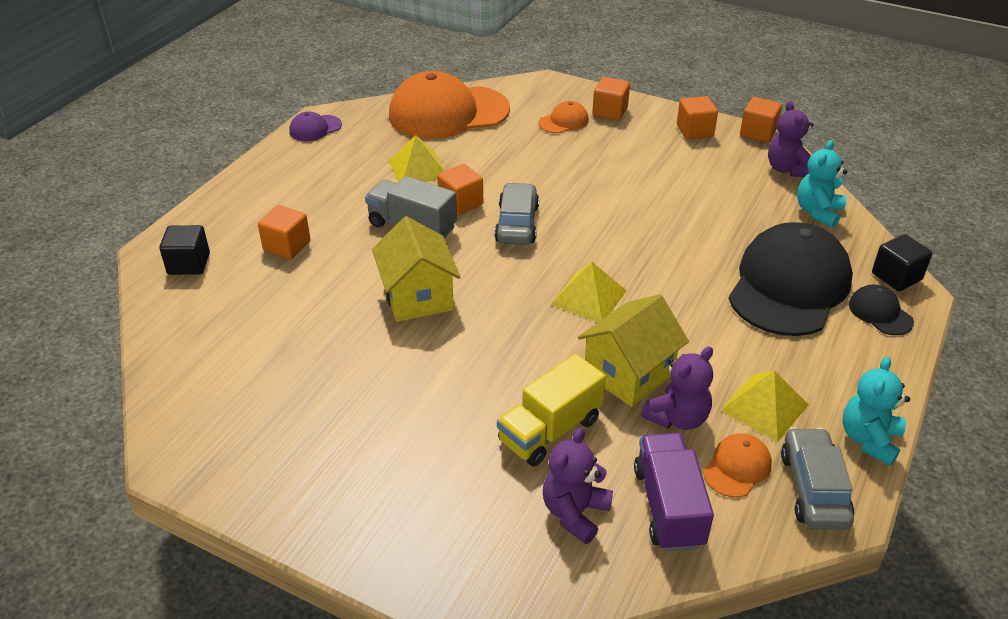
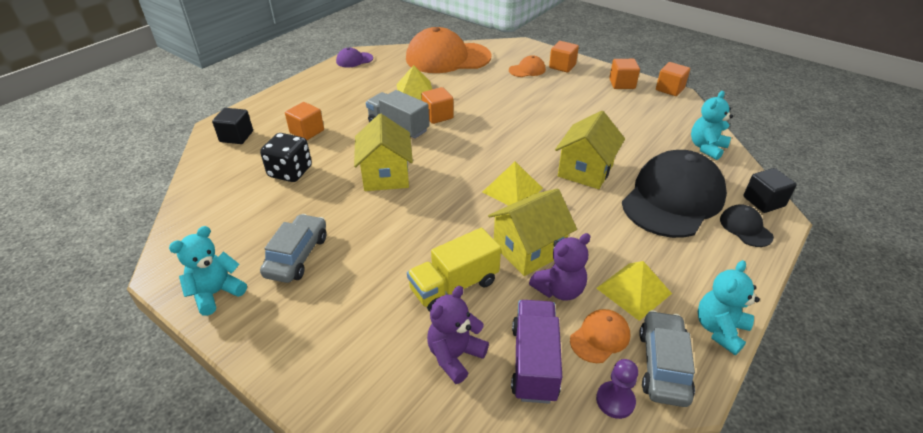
camera: 10 degrees right, 0 degrees up
(251, 480) = (216, 293): none -> turquoise teddy bear
(286, 307) = (290, 172): none -> black dice
(517, 224) = (473, 133): grey car -> grey car (297, 256)
(674, 261) = (585, 171): none -> yellow house
(768, 535) = (615, 400): none -> purple pawn
(788, 169) = (688, 115): purple teddy bear -> none

